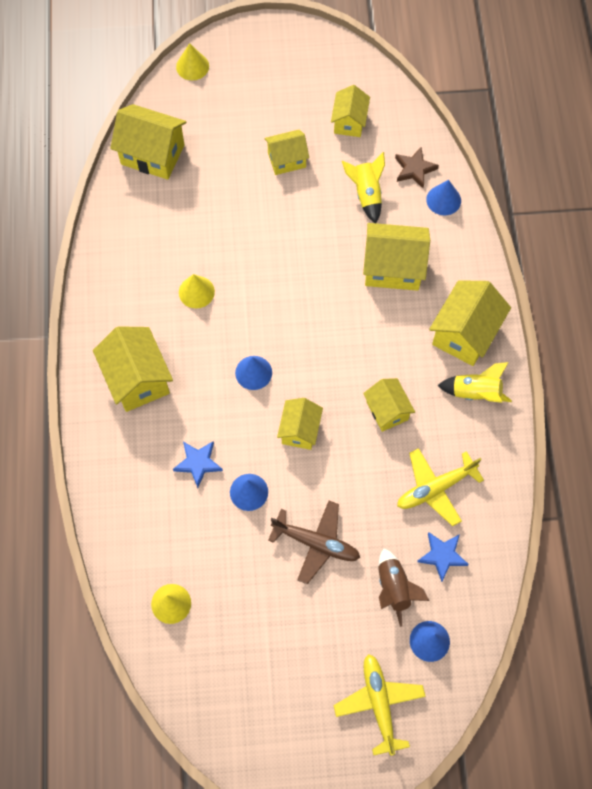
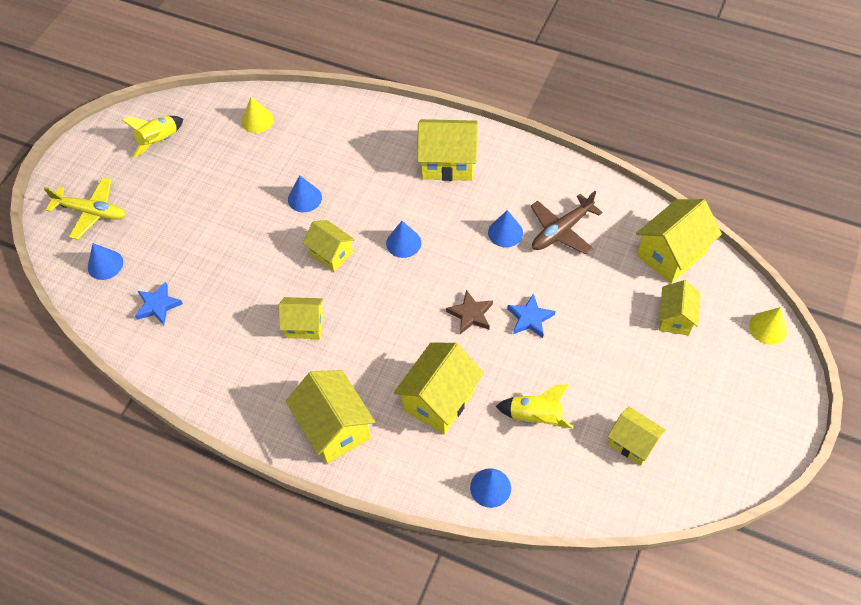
camera: 120 degrees right, 10 degrees down
(196, 292) = (505, 232): yellow cone -> blue cone
(198, 463) = (350, 175): blue star -> blue star (530, 318)
(287, 160) = (612, 363): yellow house -> yellow house (675, 318)
(316, 543) = (233, 225): brown plane -> brown plane (561, 231)
(394, 588) = (160, 260): brown rocket -> none
(414, 169) = (542, 478): brown star -> brown star (471, 314)
(435, 488) = (213, 328): yellow plane -> none
(475, 393) = (273, 405): yellow rocket -> yellow rocket (159, 141)

